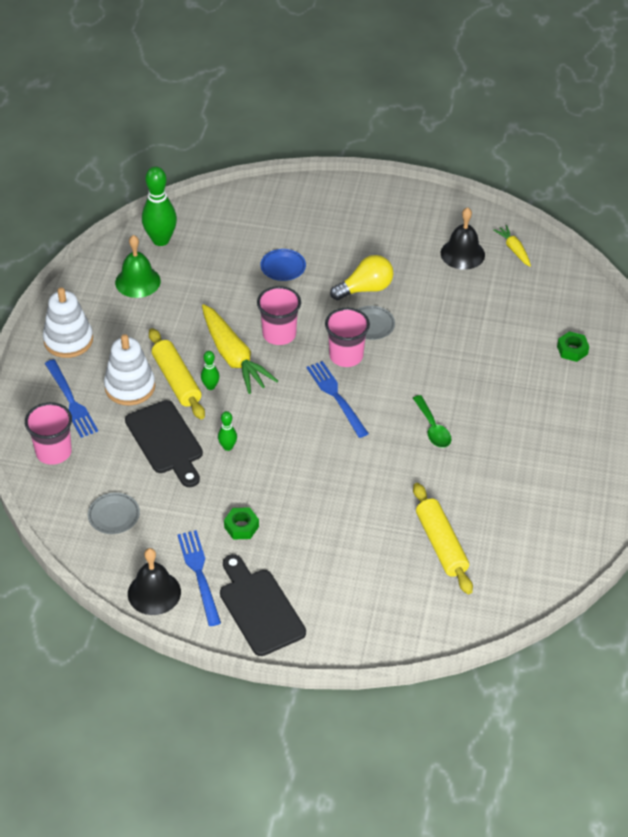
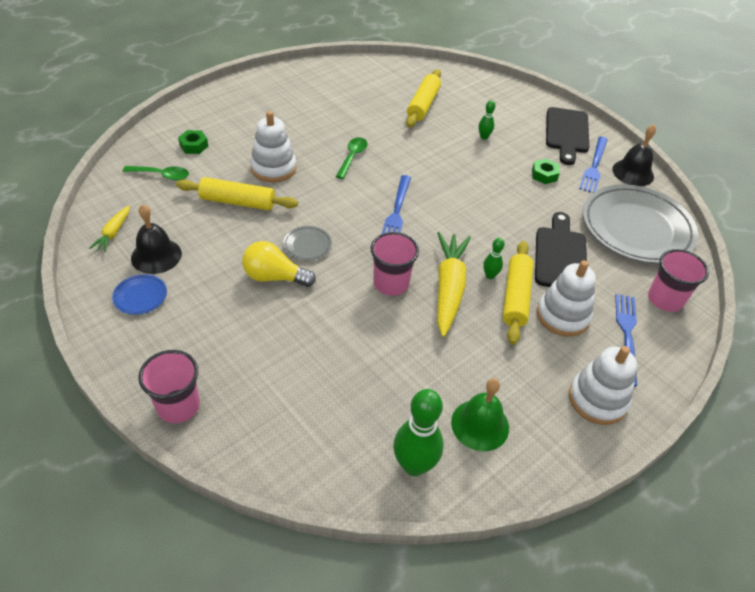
camera: 145 degrees left, 0 degrees up
(114, 515) = (636, 228): grey plate -> grey plate, size x2.48
(227, 447) = (513, 225): green bowling pin -> green bowling pin (484, 137)
(283, 267) = (321, 345): blue plate -> blue plate (140, 296)
(346, 356) = (356, 234): pink cup -> pink cup (178, 406)
(466, 325) = (238, 202): none -> yellow rolling pin
(481, 372) = (273, 168): none -> white stacking toy
(553, 309) = (162, 175): none -> green spoon

